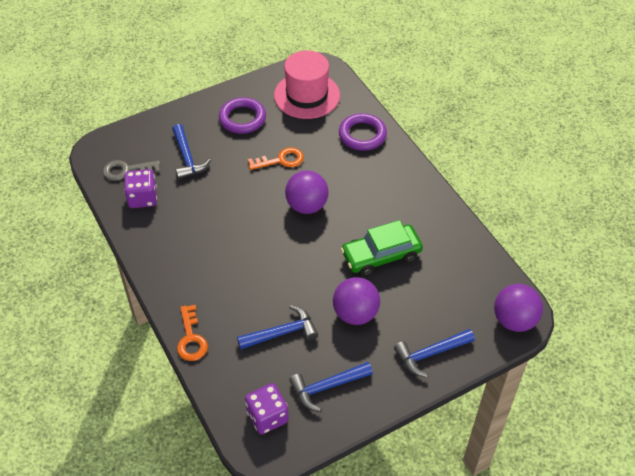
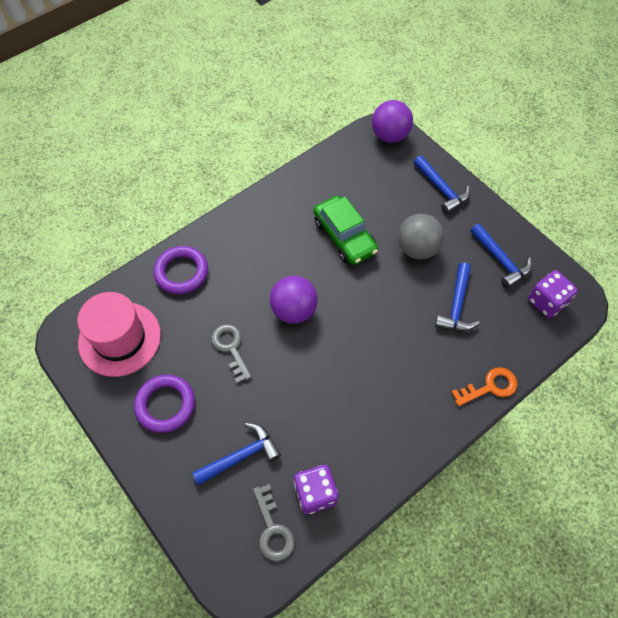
camera: 100 degrees left, 10 degrees up
(280, 160) = (231, 348): orange key -> grey key
(282, 333) = (457, 305): blue hammer -> blue hammer turned 135 degrees counterclockwise
(355, 314) = (417, 249): purple ball -> grey ball

